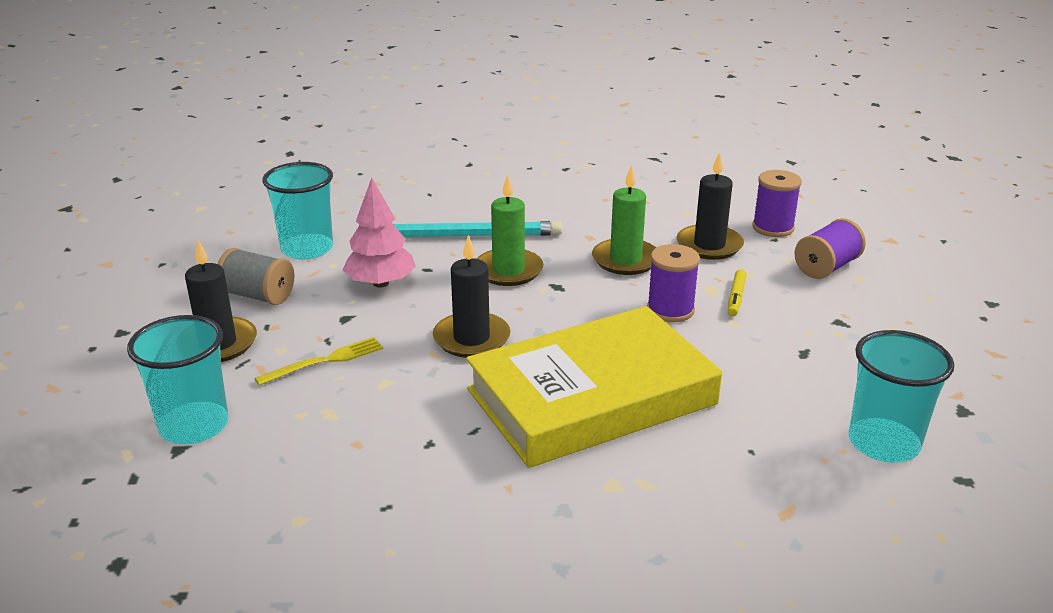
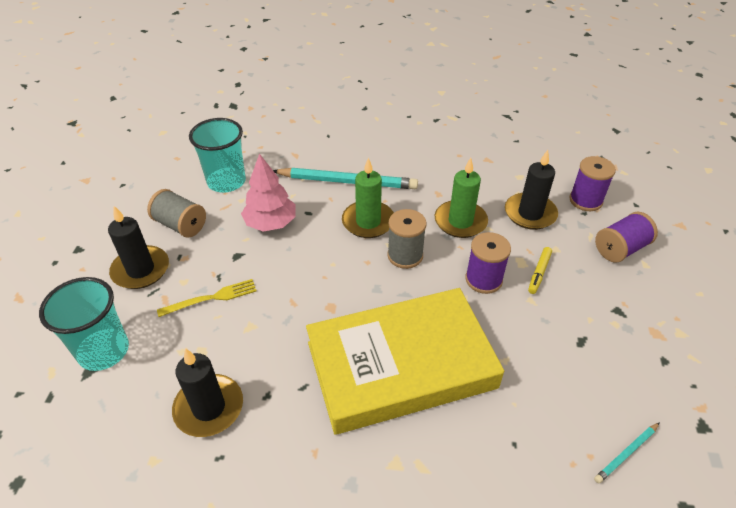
camera: 10 degrees right, 15 degrees up
(471, 338) = (324, 289): black candle -> black candle (209, 407)
(565, 297) = (405, 255): none -> grey spool
(883, 443) = (626, 453): turquoise cup -> turquoise pencil

